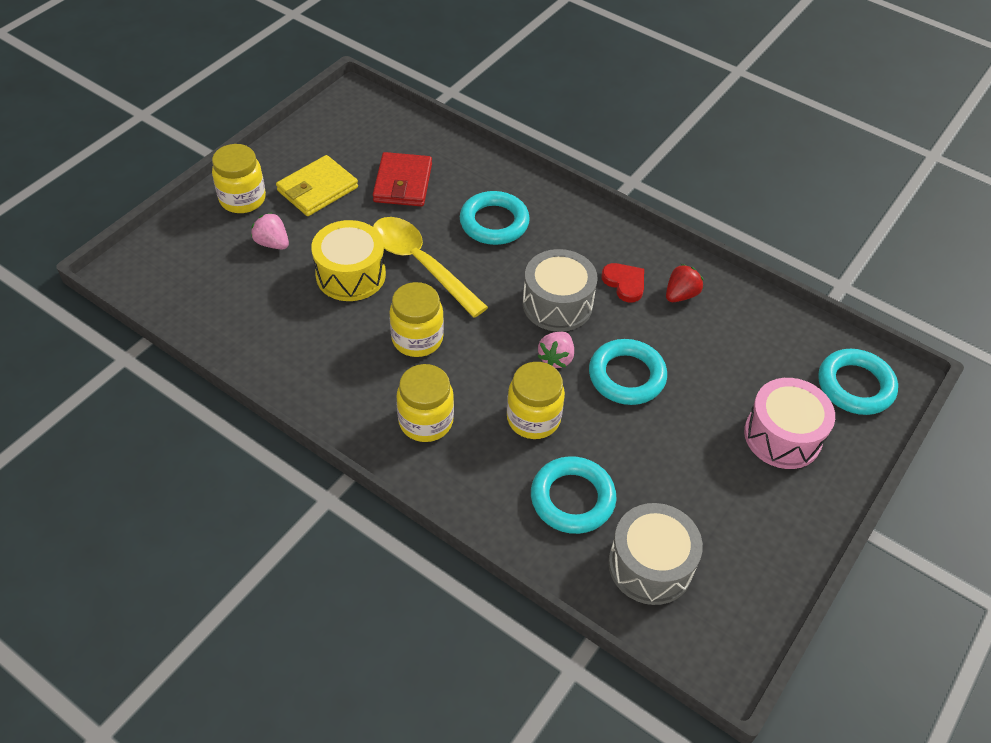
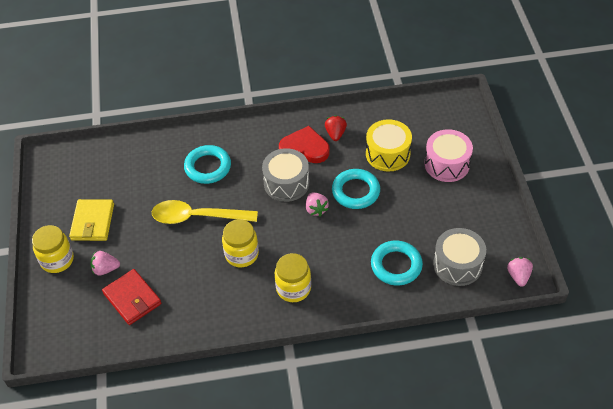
camera: 40 degrees left, 0 degrees up
(350, 275) = (168, 251): yellow drum -> yellow drum (388, 154)
(403, 183) = (135, 183): red wallet -> red wallet (132, 298)
(533, 418) = (339, 245): yellow jar -> none
(624, 283) = (304, 148): red heart -> red heart, size x1.59
(715, 651) = (518, 276): none -> pink strawberry
(855, 386) = (450, 117): turquoise ring -> none

